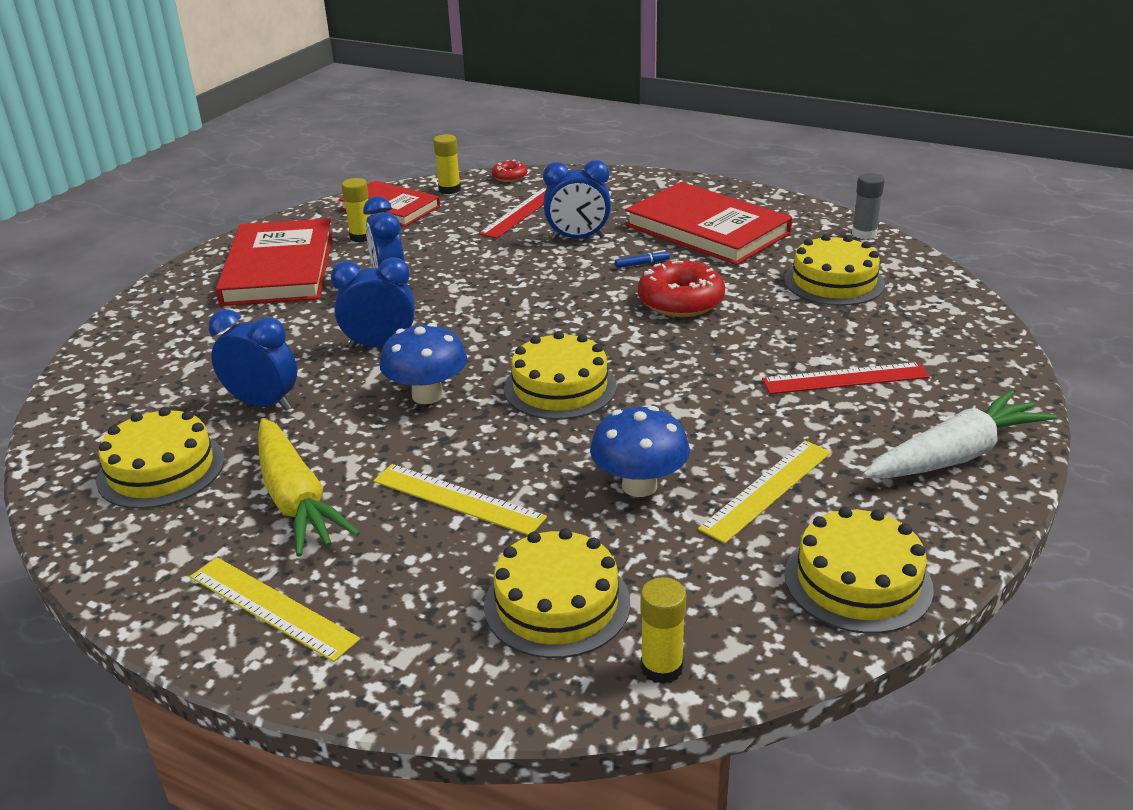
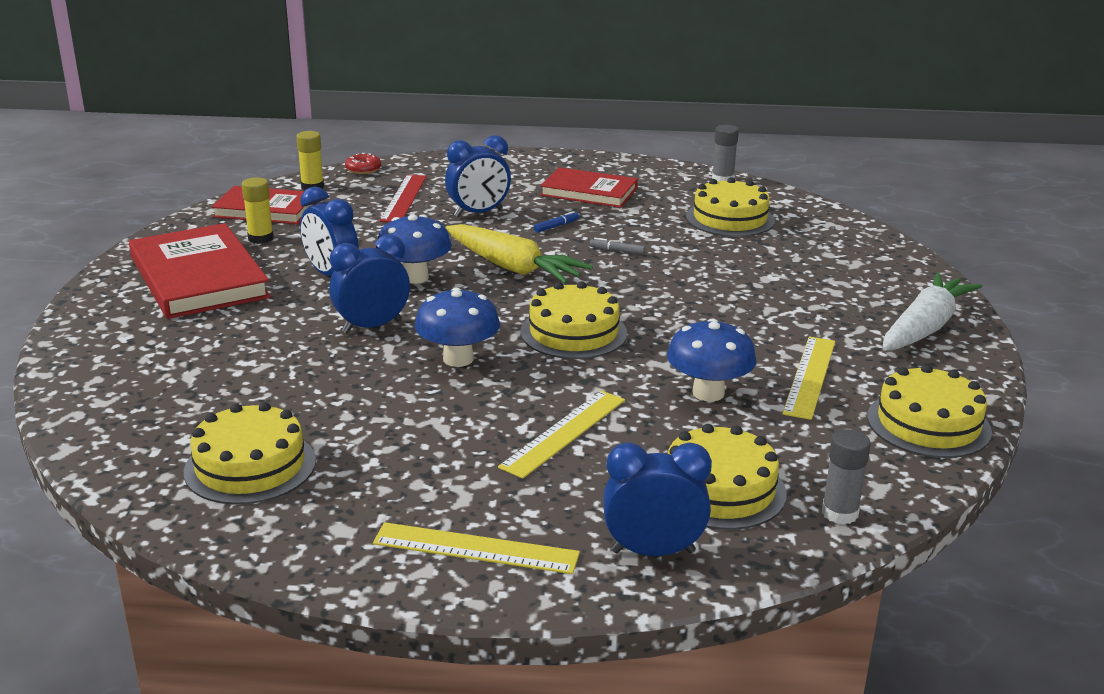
camera: 25 degrees left, 5 degrees down
(263, 404) = (301, 393): blue clock -> blue clock (653, 551)
(296, 500) = (414, 463): yellow carrot -> yellow carrot (513, 268)
(458, 499) = (564, 433): yellow ruler -> yellow ruler turned 60 degrees counterclockwise
(461, 299) = (415, 277): none -> blue mushroom
(661, 668) = (839, 513): yellow glue stick -> grey glue stick
(680, 301) = (617, 251): red donut -> grey marker
(707, 229) = (589, 192): red book -> red book, size x0.64
(845, 379) = (800, 288): red ruler -> none

